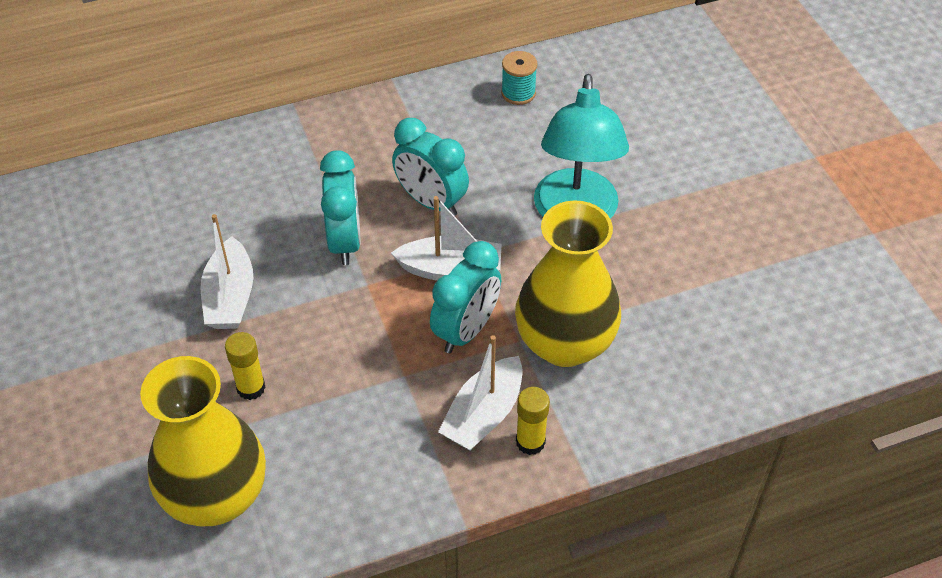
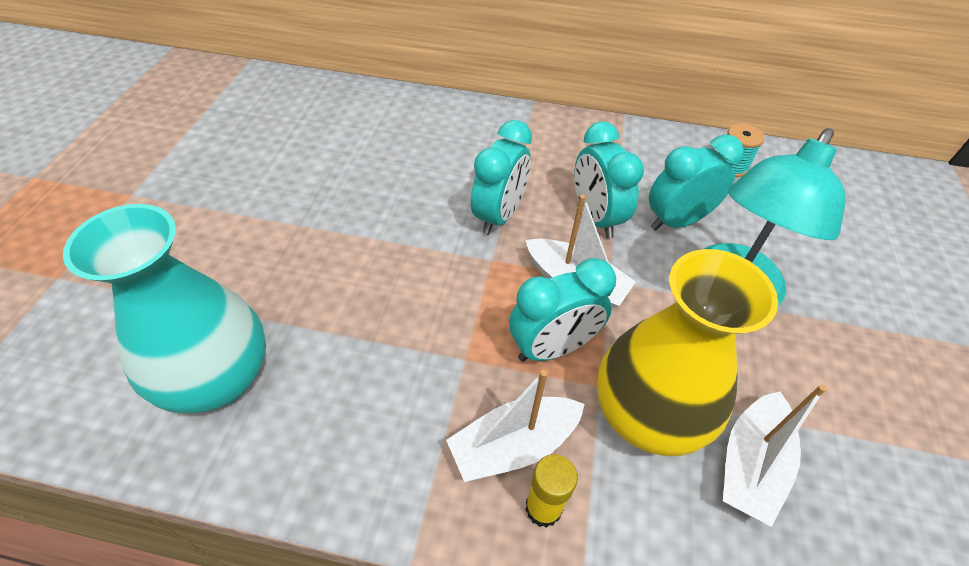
camera: 30 degrees right, 0 degrees up
(216, 496) = (218, 379): yellow vase -> turquoise vase
(230, 297) = (374, 215): white boat -> white boat (750, 465)
(251, 388) = (328, 297): yellow glue stick -> none
(501, 171) = (676, 221): none -> turquoise clock

